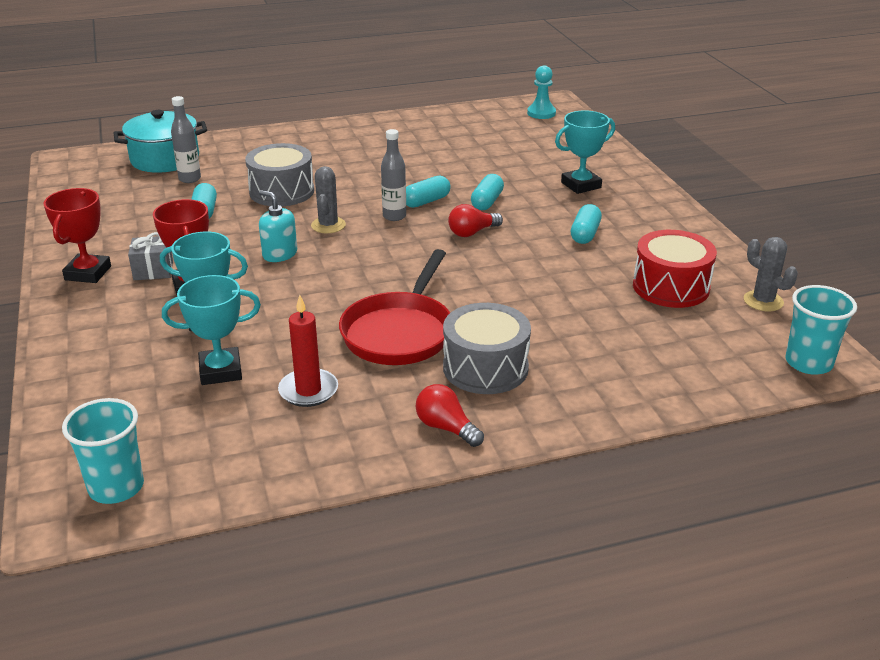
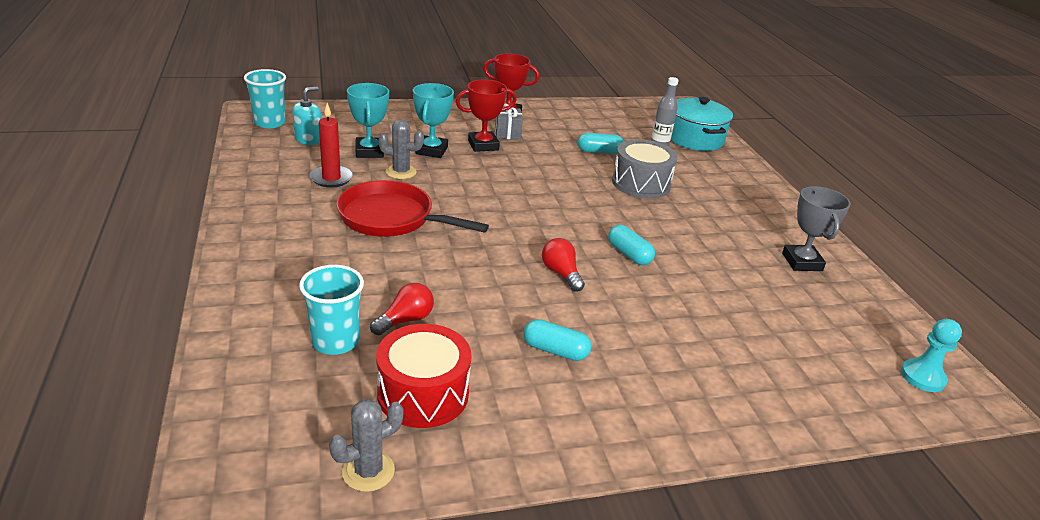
camera: 90 degrees right, 0 degrees up
(279, 254) = (526, 177): turquoise soap dispenser -> turquoise soap dispenser (308, 139)
(328, 225) = (576, 200): grey cactus -> grey cactus (401, 172)
(394, 216) = (595, 234): grey bottle -> none
(411, 133) = (802, 262): none -> grey trophy
(446, 428) = (256, 224): red light bulb -> red light bulb (405, 320)
(485, 368) = (323, 251): grey drum -> none
(487, 202) = (632, 292): turquoise capsule -> none
(581, 185) = (688, 372): turquoise trophy -> none
(808, 363) = (224, 470): turquoise cup -> turquoise cup (335, 341)

